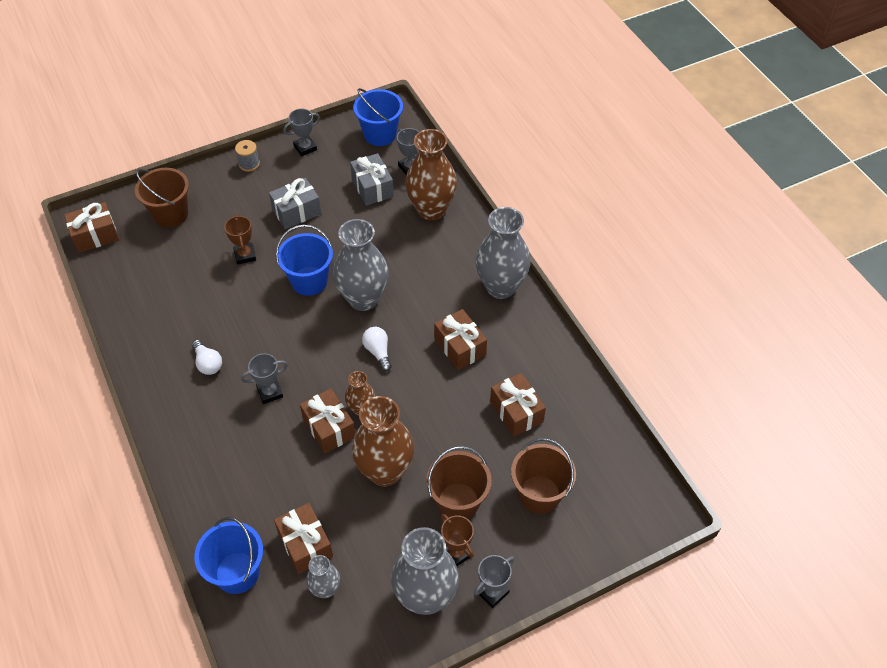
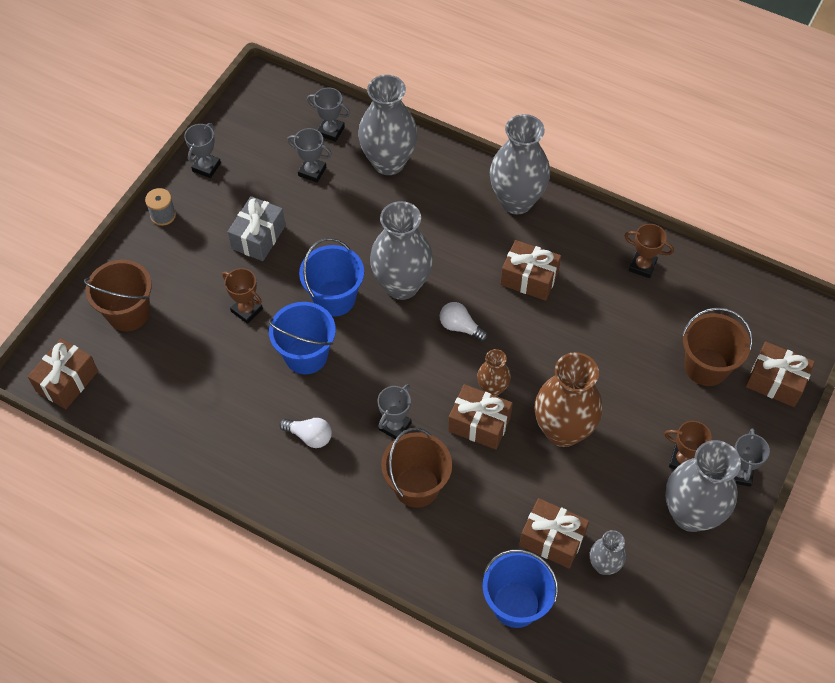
camera: 35 degrees left, 5 degrees up
(372, 188) = (312, 171): grey gift -> grey trophy
(380, 134) = (270, 113): blue bucket -> blue bucket (306, 355)
(431, 210) = (388, 162): brown vase -> grey vase
(458, 502) = (647, 416): brown bucket -> brown bucket (416, 486)
(516, 412) = (627, 307): brown gift -> brown gift (775, 381)
(556, 389) = (642, 266): none -> brown trophy

